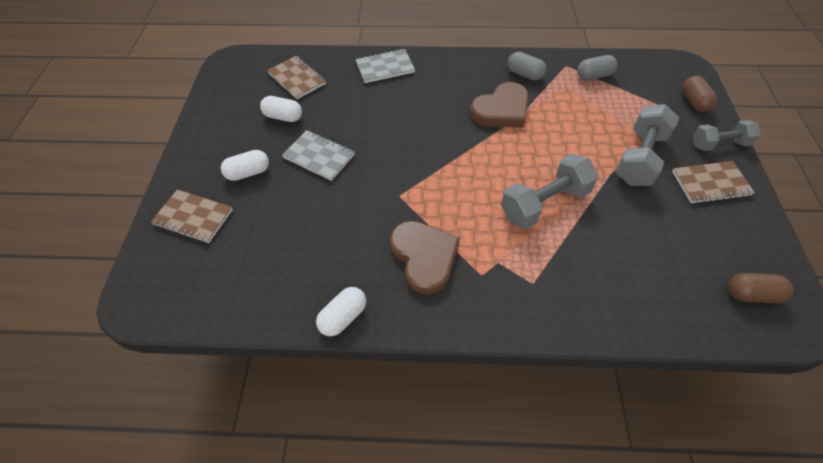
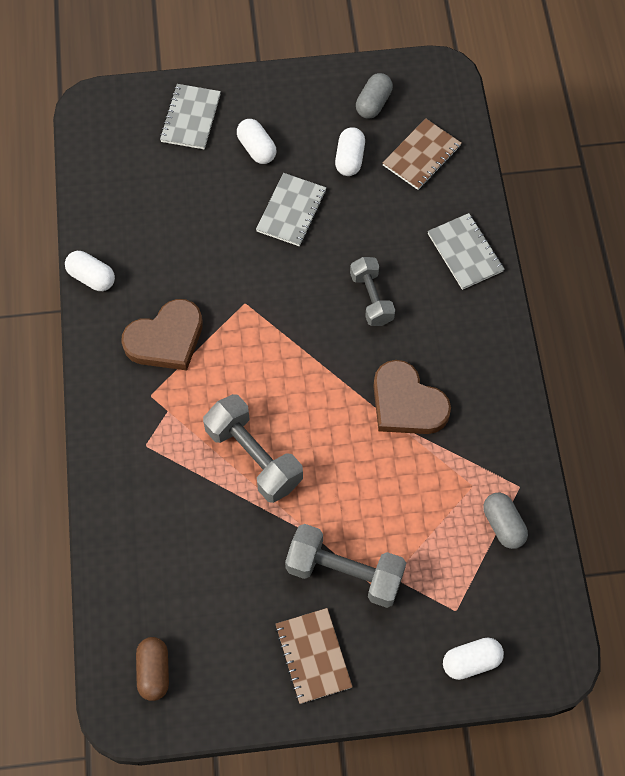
camera: 80 degrees right, 10 degrees up
(193, 217) = (190, 118): brown notebook -> grey notebook
(524, 74) = (487, 430): grey capsule -> grey capsule (373, 103)
(694, 102) = (471, 661): brown capsule -> white capsule
(719, 144) = (388, 681): grey dumbbell -> grey dumbbell (371, 298)

